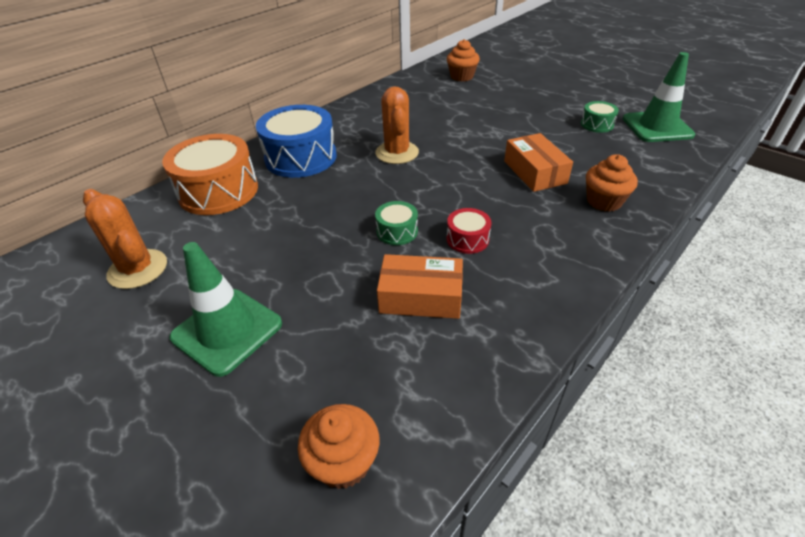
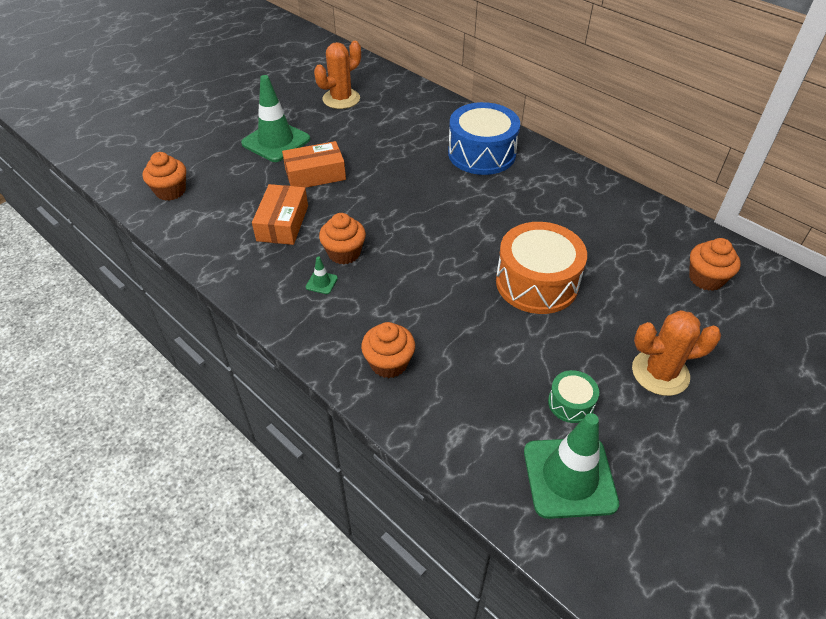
camera: 90 degrees right, 5 degrees up
(218, 191) = (429, 117): orange drum -> orange drum (537, 283)
(397, 153) = (491, 214): orange cactus -> orange cactus (660, 373)
(397, 231) = (361, 212): green drum -> none
(467, 239) = (344, 253): red drum -> orange cupcake
(517, 252) = (321, 282): none -> green traffic cone
(534, 172) = (450, 316): orange box -> orange box (315, 174)

